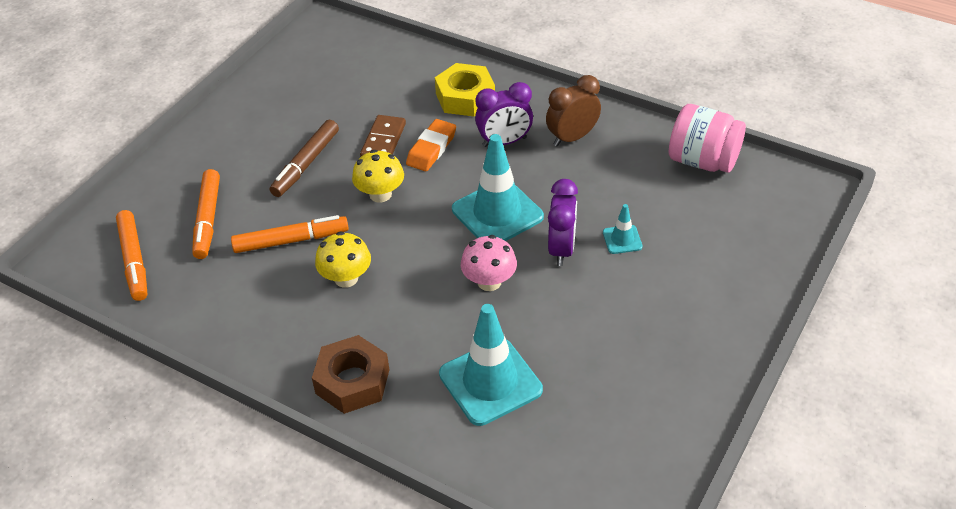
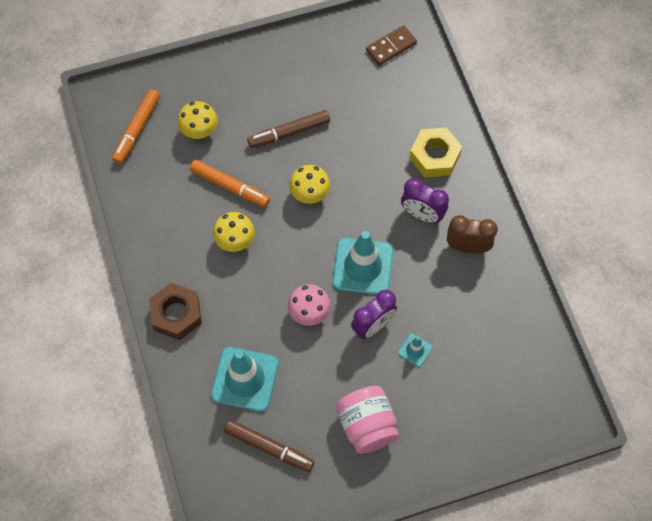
camera: 40 degrees right, 20 degrees up
(208, 219) = (199, 130): orange marker -> yellow mushroom
(383, 141) = (350, 151): brown domino -> brown domino (391, 47)
(431, 149) = (373, 182): orange eraser -> none
(584, 420) = (268, 447): none -> brown marker
(703, 161) = (530, 335): pink jar -> pink jar (367, 425)

